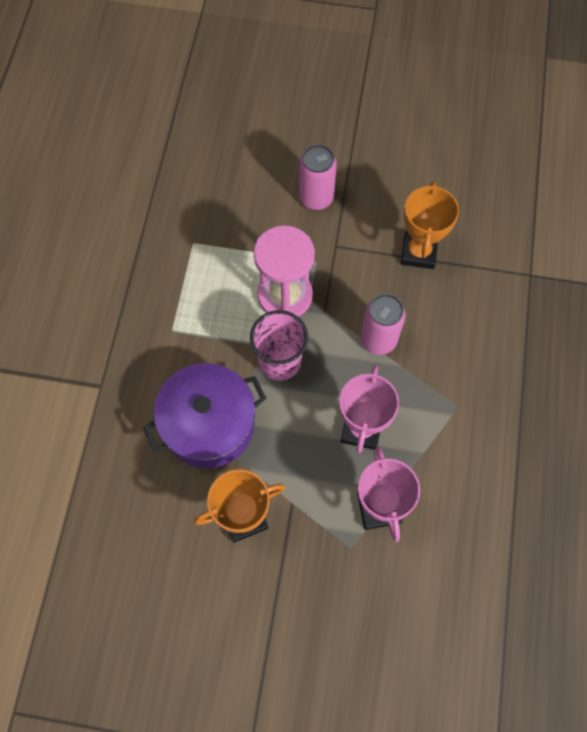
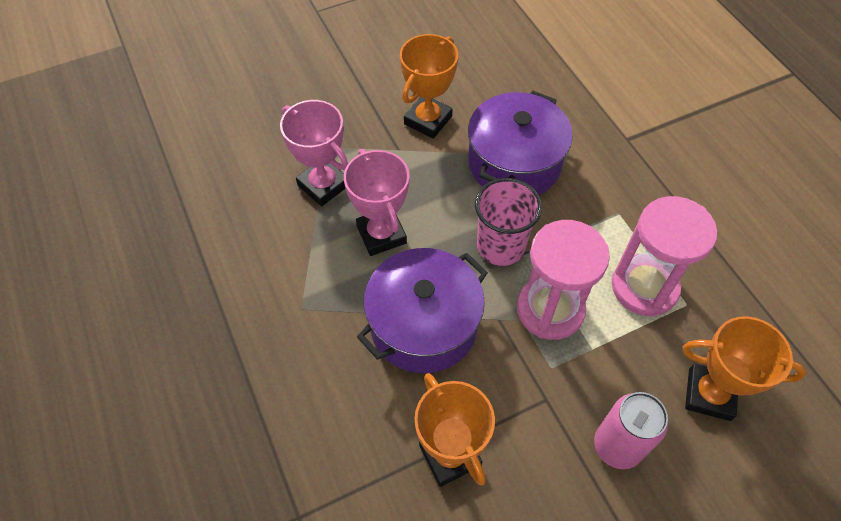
camera: 145 degrees right, 10 degrees down
(208, 270) = (644, 287): none -> pink hourglass
(236, 189) = (709, 395): none -> orange trophy
(378, 339) = (423, 325): pink can -> purple pot

